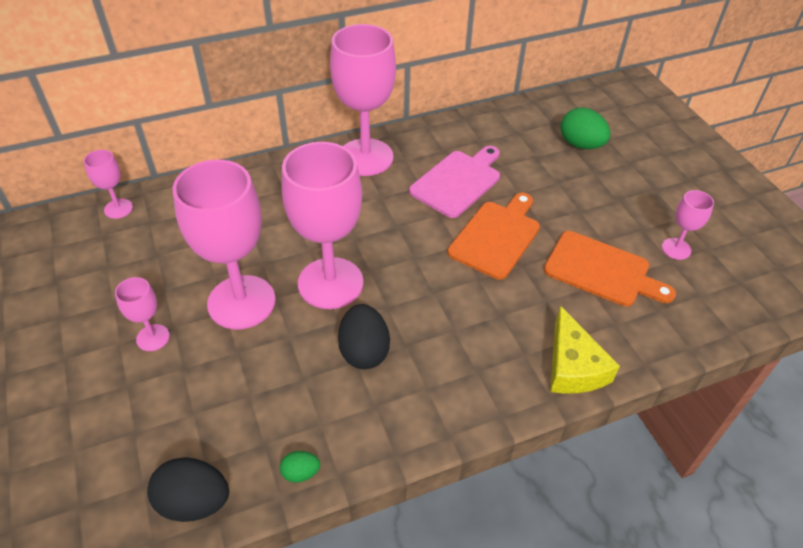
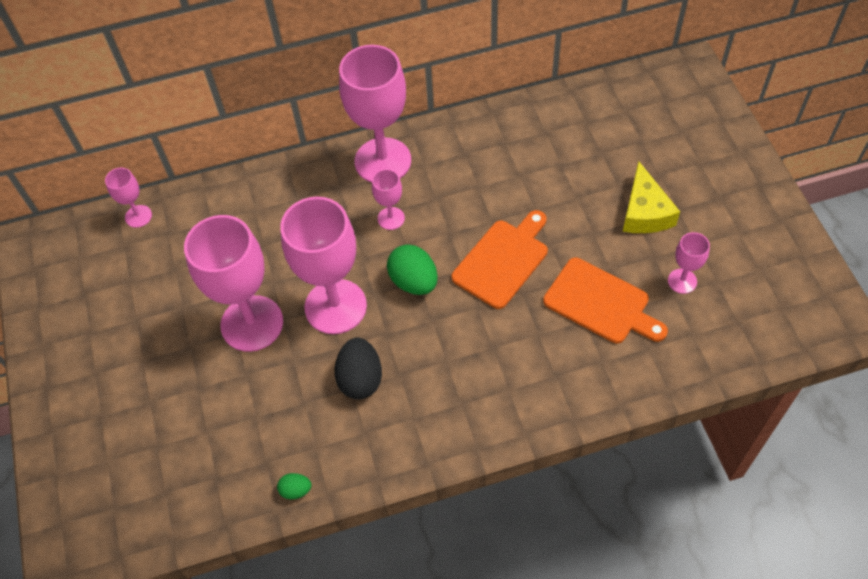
camera: 10 degrees right, 10 degrees up
(153, 338) = (172, 356): pink goblet -> pink goblet (391, 218)
(194, 502) = (206, 510): black egg -> none
(458, 181) = (473, 193): pink cutting board -> none
(573, 366) = (551, 403): yellow cheese -> yellow cheese (645, 212)
(580, 144) = (611, 150): green egg -> green egg (414, 282)

